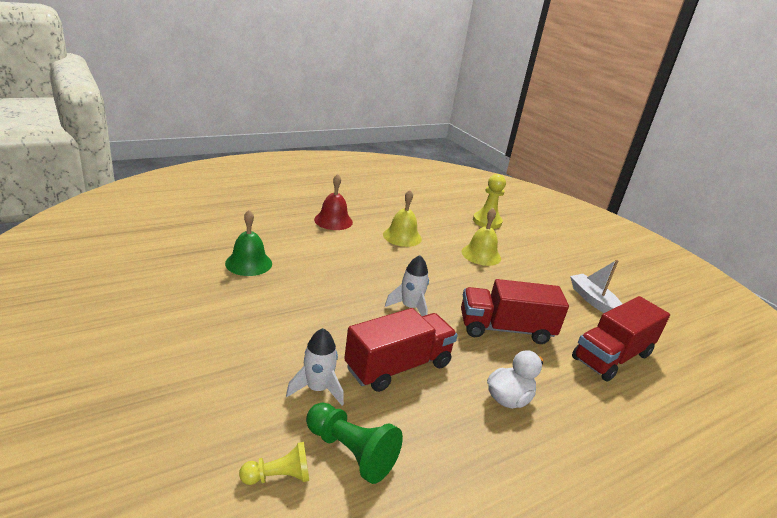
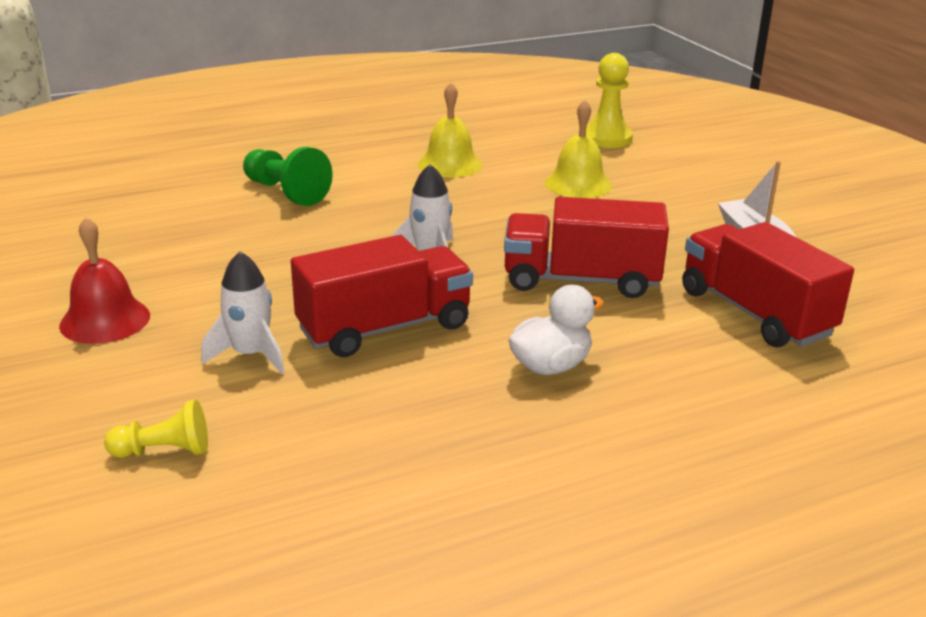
camera: 10 degrees right, 0 degrees up
(248, 263) = (190, 207): green bell -> none
(333, 220) = (341, 148): red bell -> red bell (105, 320)
(350, 452) = (277, 426): green pawn -> green pawn (286, 192)
(612, 356) = (754, 313): red truck -> red truck turned 90 degrees clockwise

